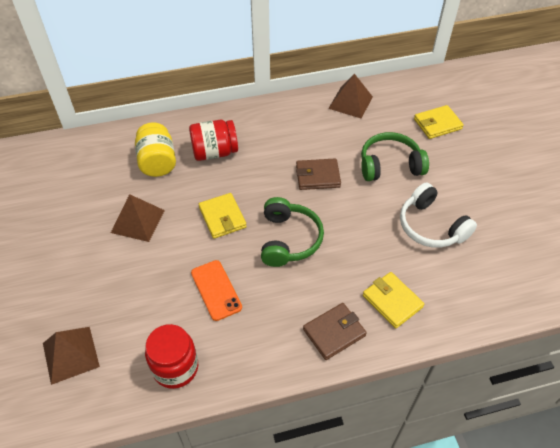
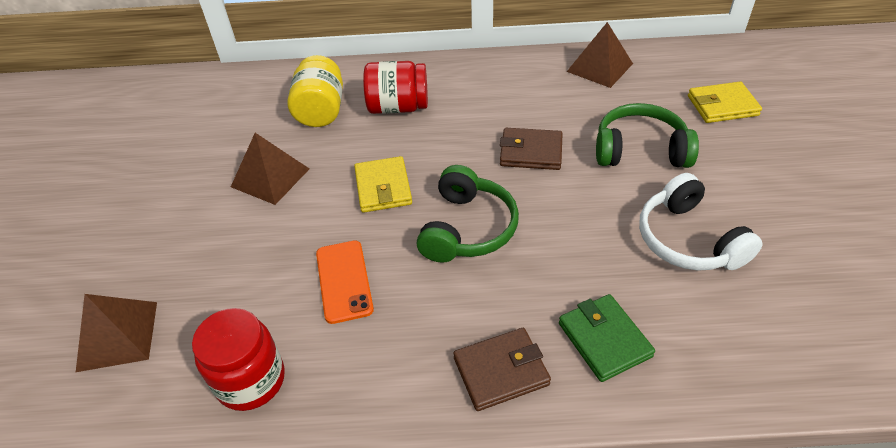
camera: 15 degrees right, 5 degrees down
(392, 301) = (604, 339): yellow wallet -> green wallet

